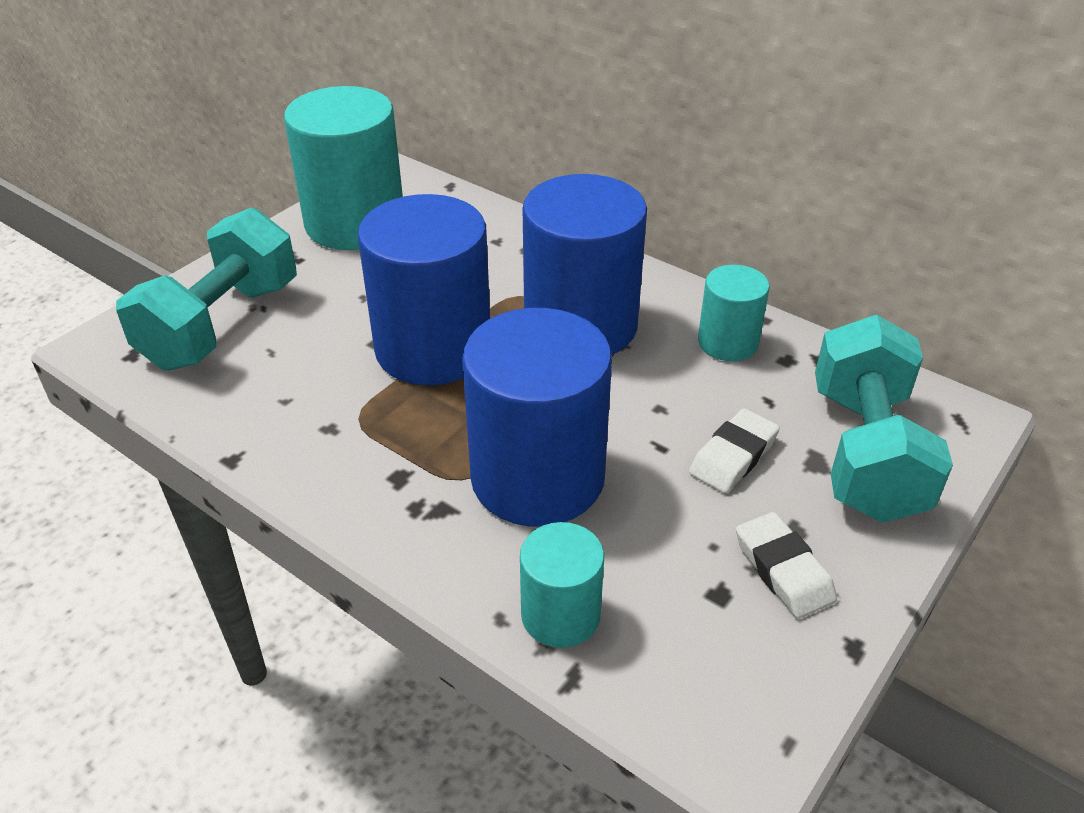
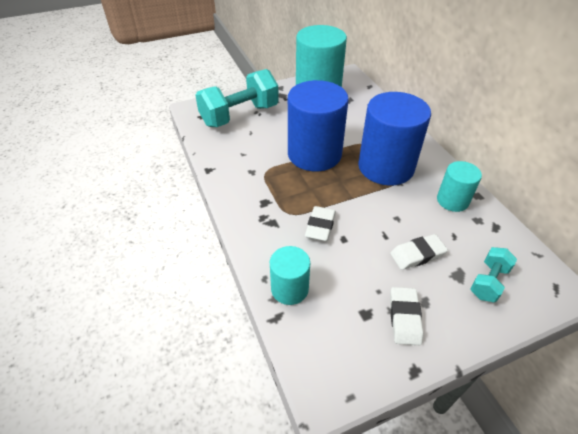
camera: 30 degrees right, 5 degrees up
(537, 477) = (320, 226): blue cylinder -> white eraser
(865, 453) = (488, 282): turquoise dumbbell -> turquoise dumbbell, size x0.50

